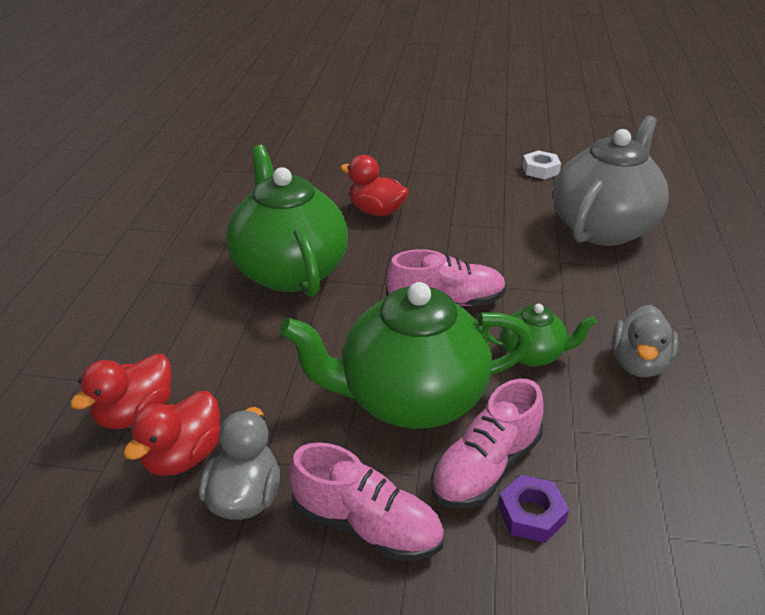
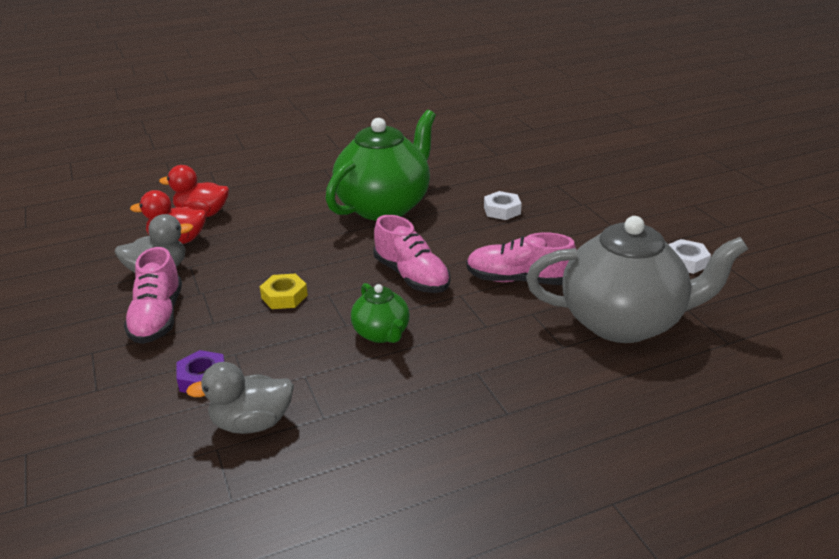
camera: 60 degrees right, 5 degrees down
(376, 211) = (502, 210): red duck -> white nut
(410, 399) = (284, 296): green teapot -> yellow nut
(486, 467) = (236, 347): pink shoe -> pink shoe (519, 280)
(638, 363) = (418, 391): grey duck -> grey duck (252, 423)

